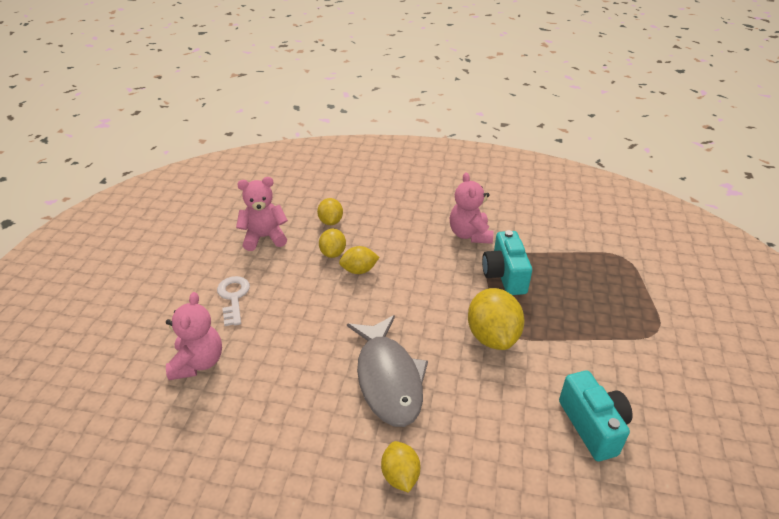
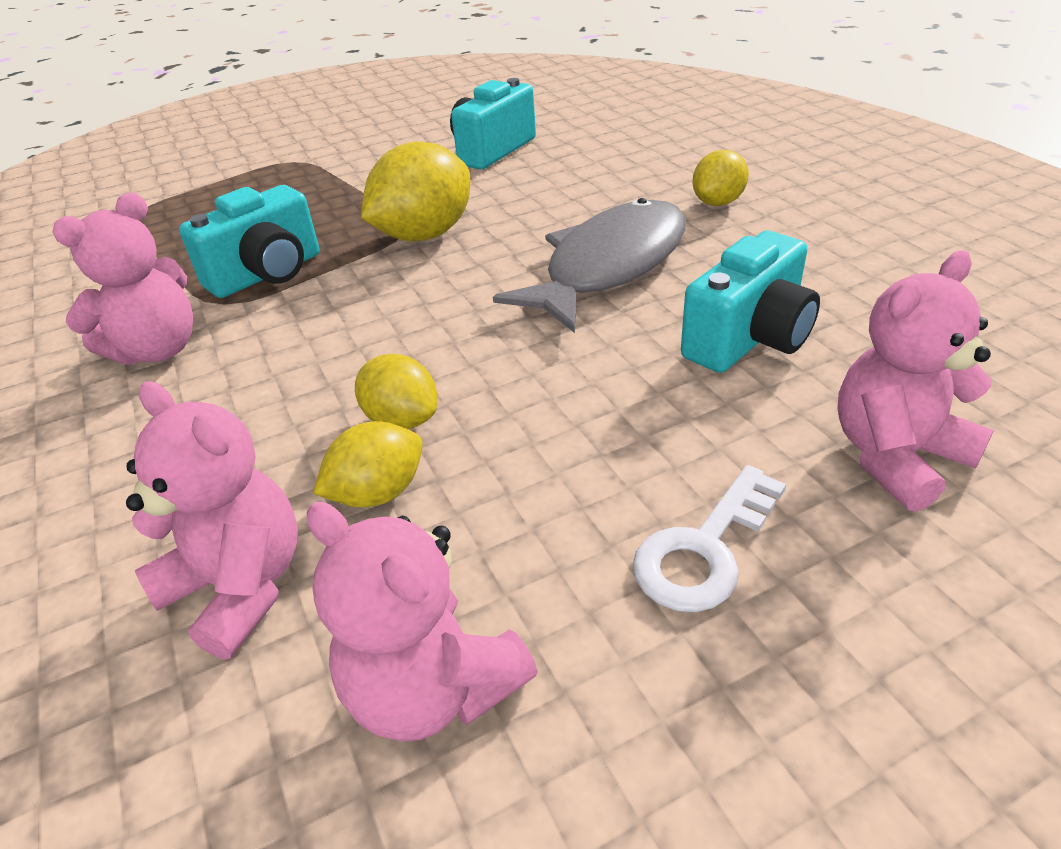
camera: 125 degrees left, 0 degrees up
(287, 379) = (749, 339): none -> turquoise camera
(331, 221) = (240, 586): yellow lemon -> pink teddy bear

